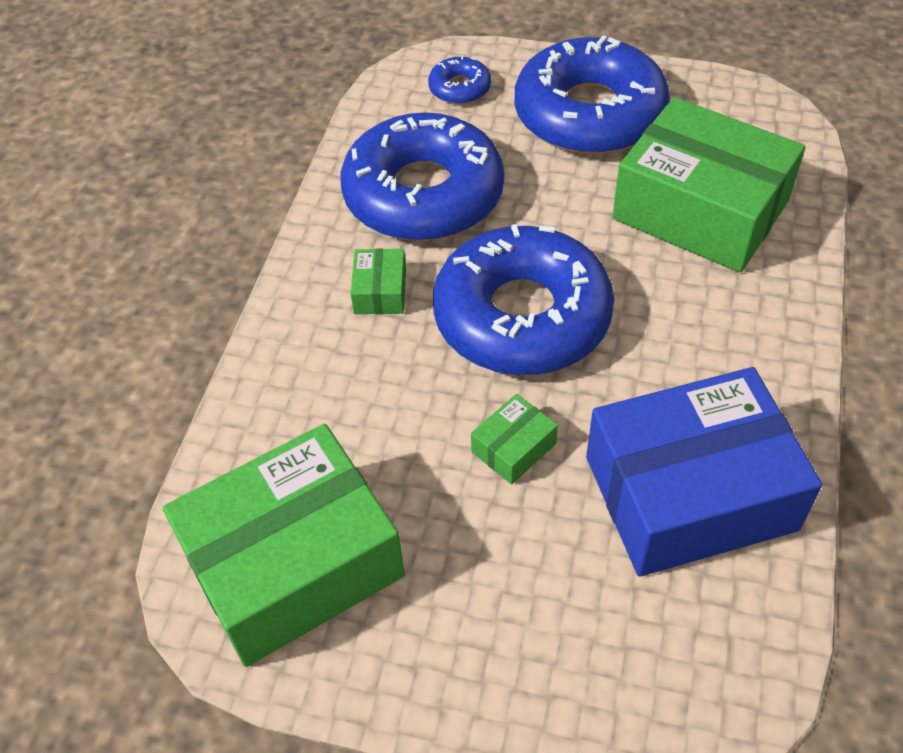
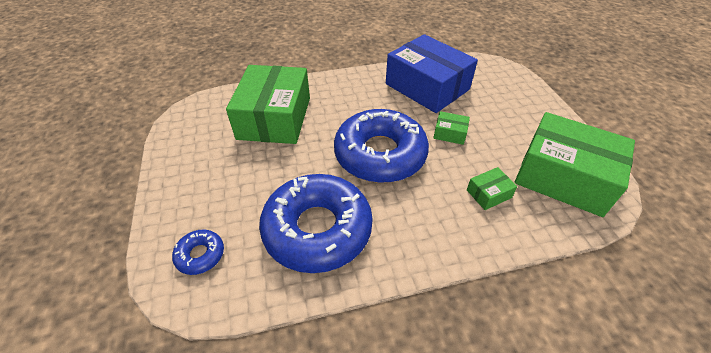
camera: 120 degrees left, 5 degrees down
(380, 291) = (404, 215): green box -> green box (489, 194)
(589, 114) = (210, 178): blue donut -> none

